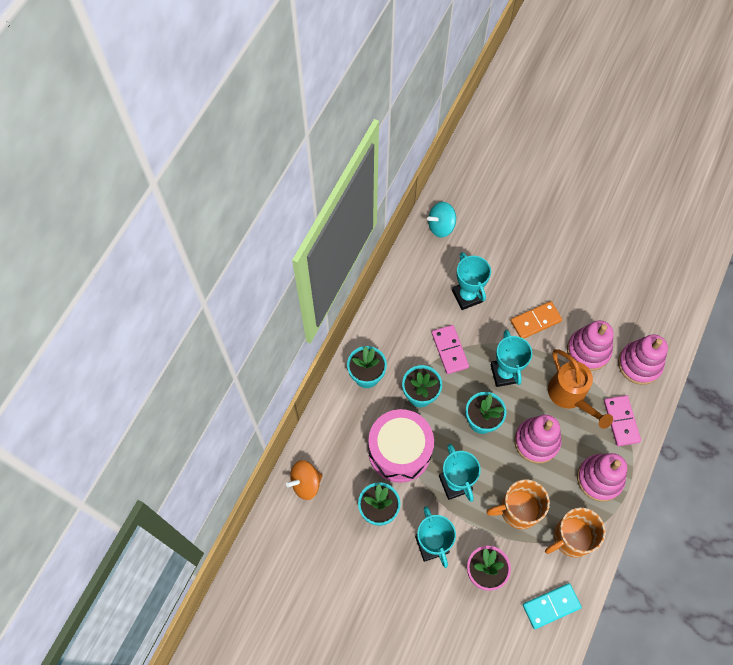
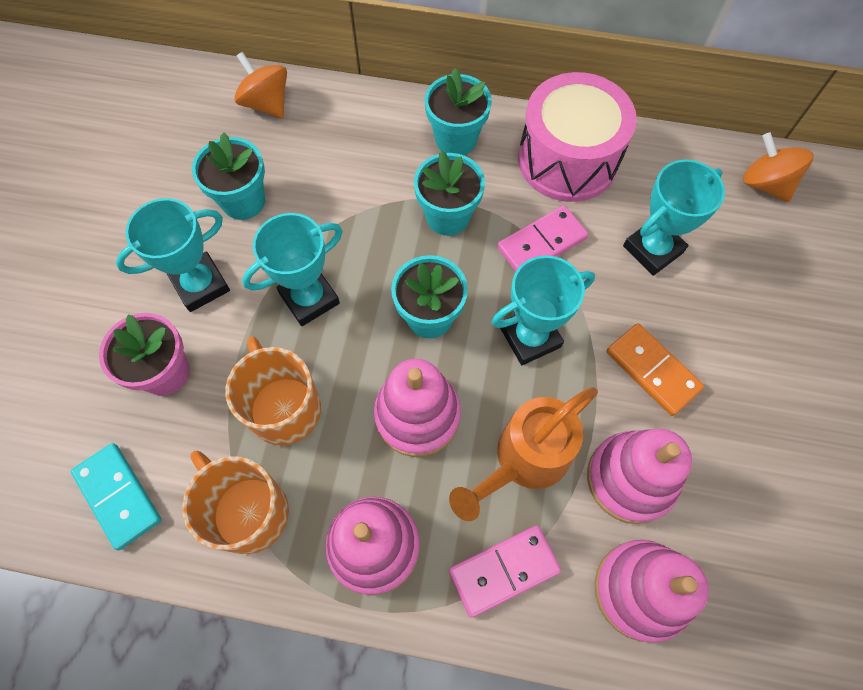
camera: 75 degrees right, 0 degrees up
(399, 451) = (344, 209): pink drum -> pink drum (567, 159)
(441, 226) = (765, 184): turquoise spinning top -> orange spinning top

